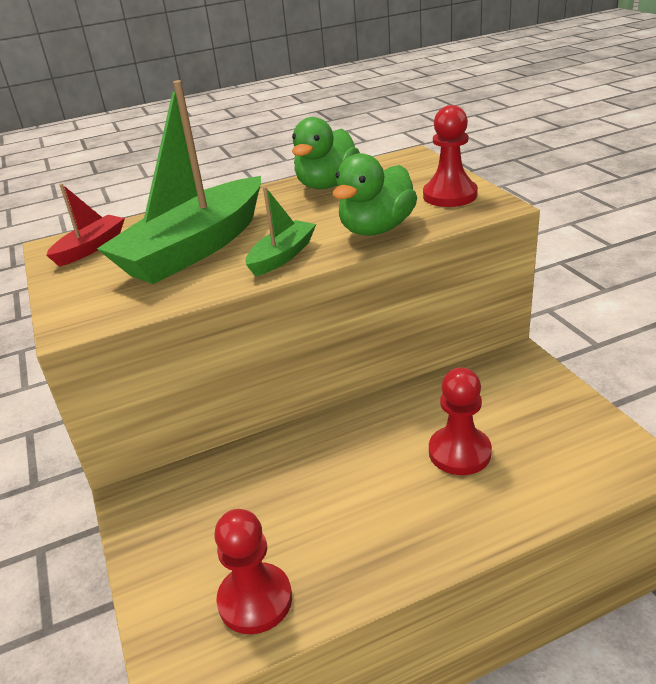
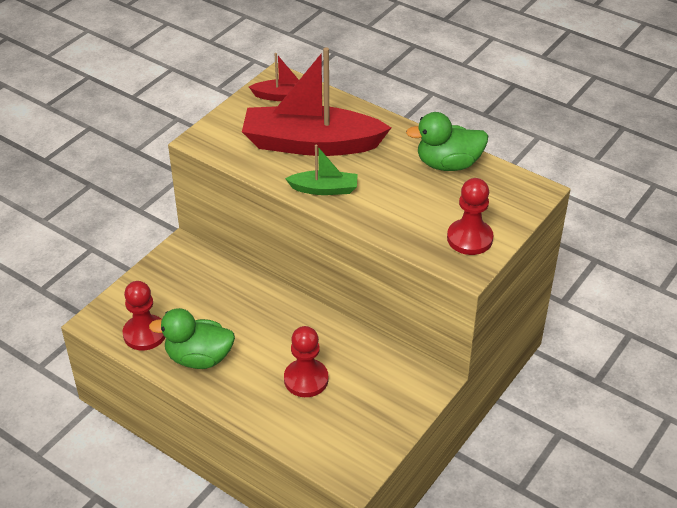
camera: 55 degrees right, 10 degrees up
(195, 248) = (311, 144): green boat -> red boat
(376, 229) = (389, 219): green duck -> green duck (199, 358)

